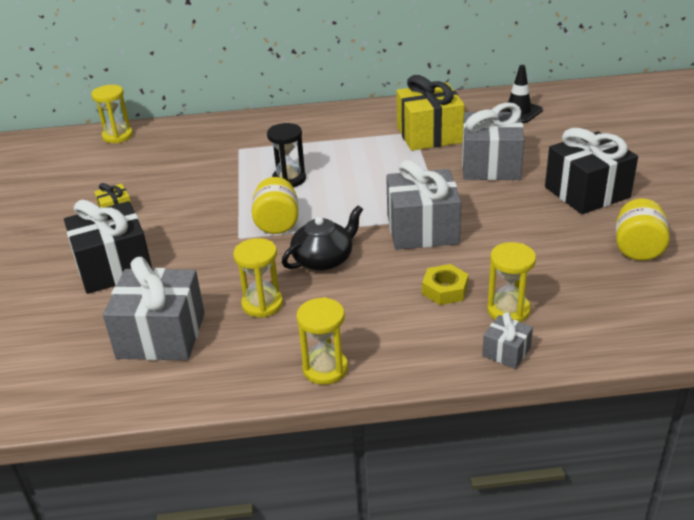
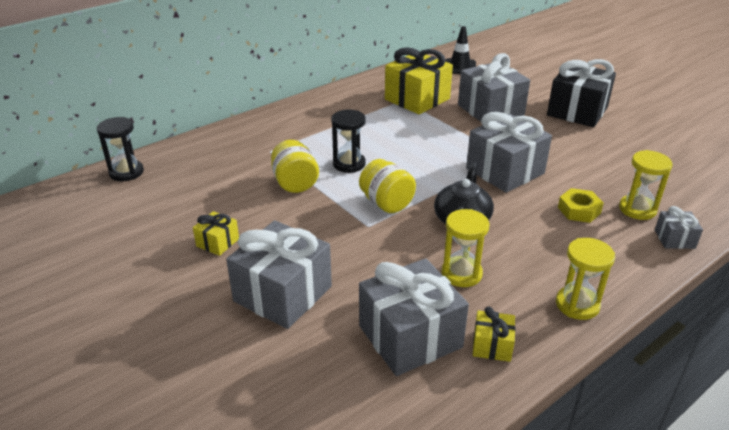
camera: 35 degrees left, 0 degrees up
(114, 267) = (283, 294): black gift -> grey gift
(117, 136) = (126, 172): yellow hourglass -> black hourglass
(212, 369) = (492, 345): none -> yellow gift
(637, 249) = (655, 140): yellow jar -> yellow jar (295, 183)

